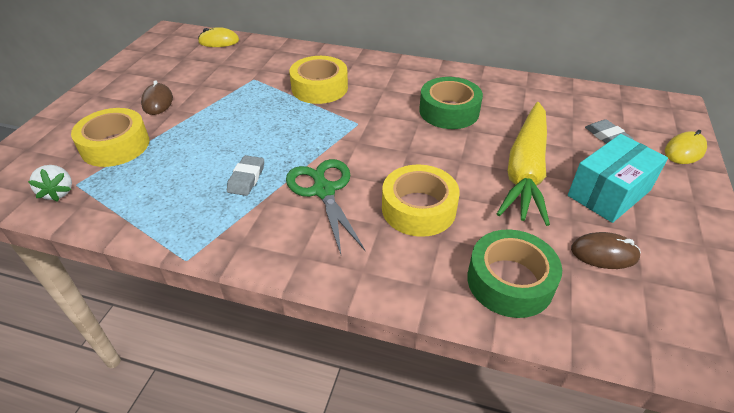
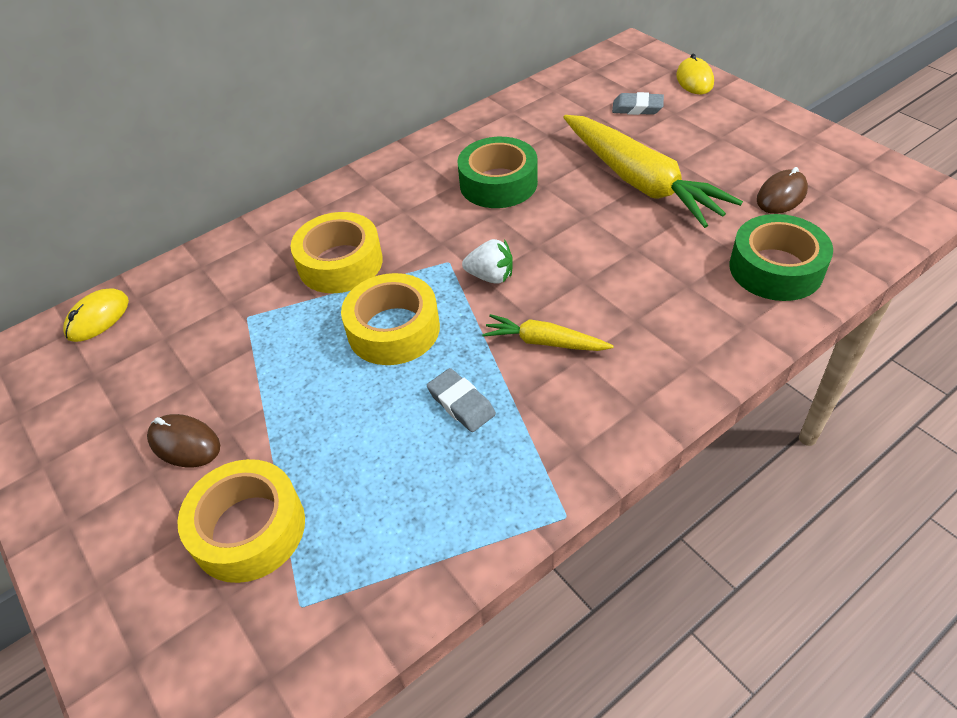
camera: 50 degrees left, 5 degrees up
(58, 192) = (300, 635): white strawberry -> white strawberry (490, 276)
(323, 190) = (544, 342): green scissors -> yellow carrot
(418, 209) = (635, 281): yellow tape -> yellow tape (393, 329)
(609, 193) = (712, 150): turquoise box -> none

